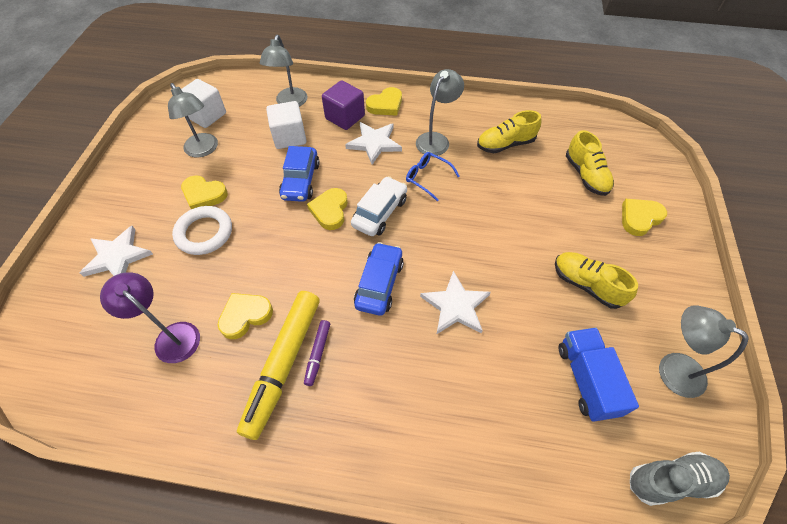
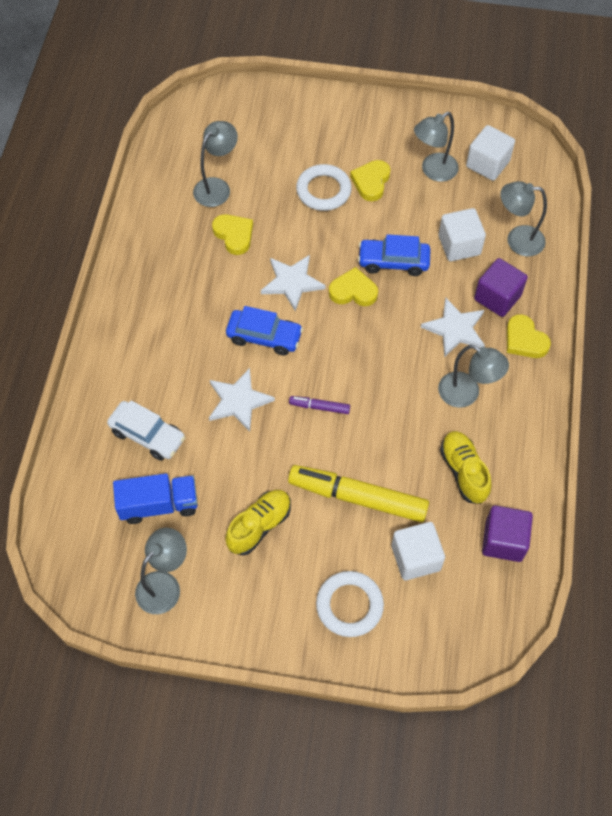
camera: 90 degrees right, 5 degrees up
(117, 256) = (297, 132): white star -> white star (292, 282)
(171, 336) = (217, 187): purple lamp -> grey lamp
(284, 364) = (188, 268): yellow marker -> yellow marker (357, 497)
(318, 354) = (195, 292): purple marker -> purple marker (319, 407)
(380, 212) = (352, 336): white car -> white car (148, 435)
(427, 178) = (403, 383): blue glasses -> none
(558, 126) = (503, 541): none -> purple cube
(586, 175) = (415, 558): yellow shoe -> white cube
(640, 218) = (349, 605): yellow heart -> white ring
(671, 480) = (68, 554): grey shoe -> none

